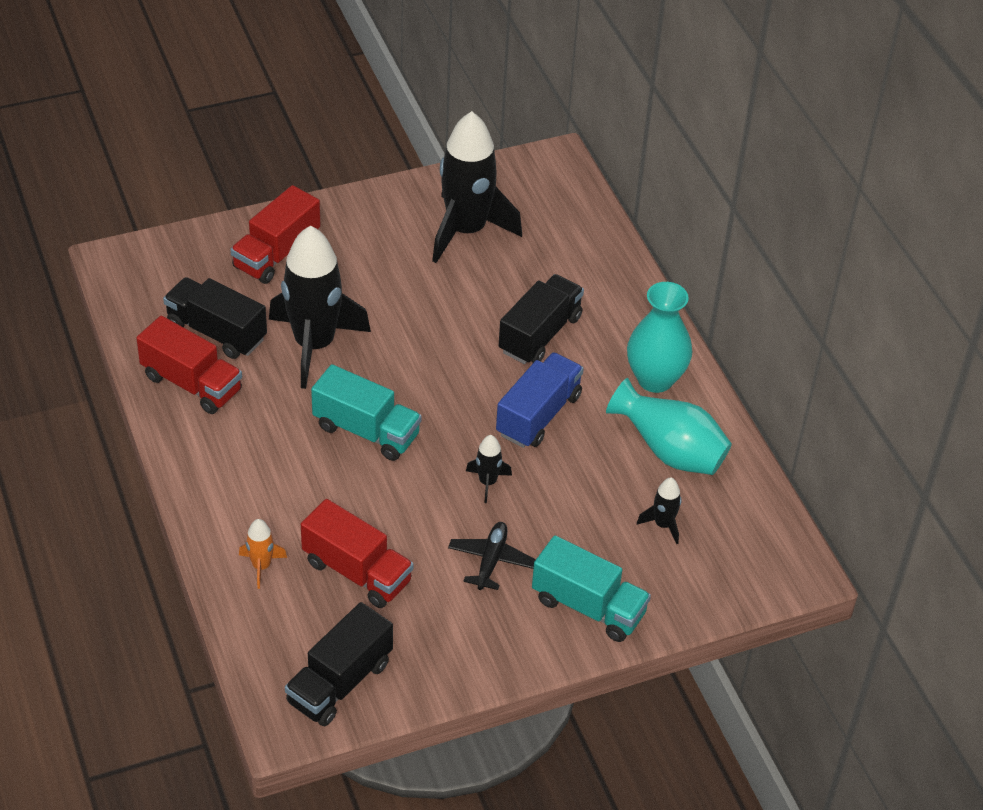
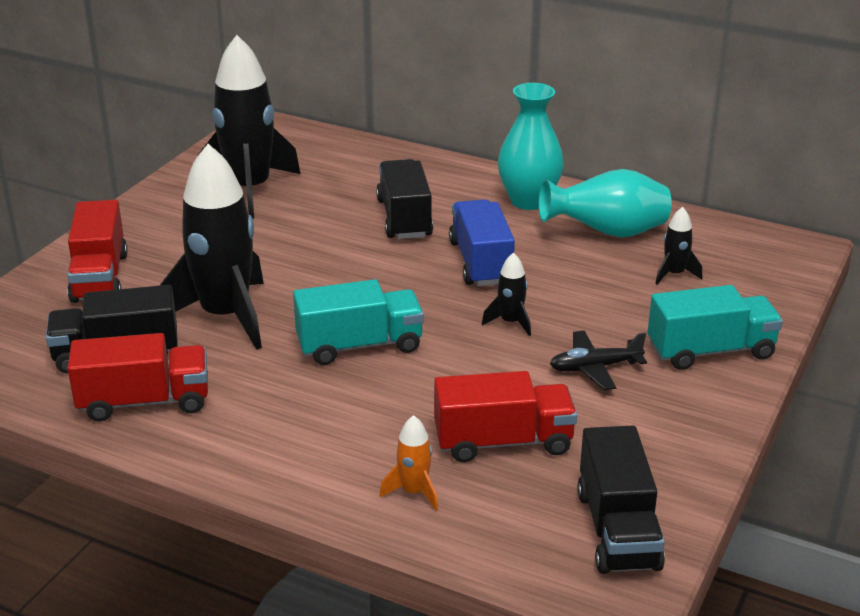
camera: 40 degrees left, 15 degrees down
(491, 560) = (595, 368): black plane -> black plane turned 75 degrees counterclockwise

